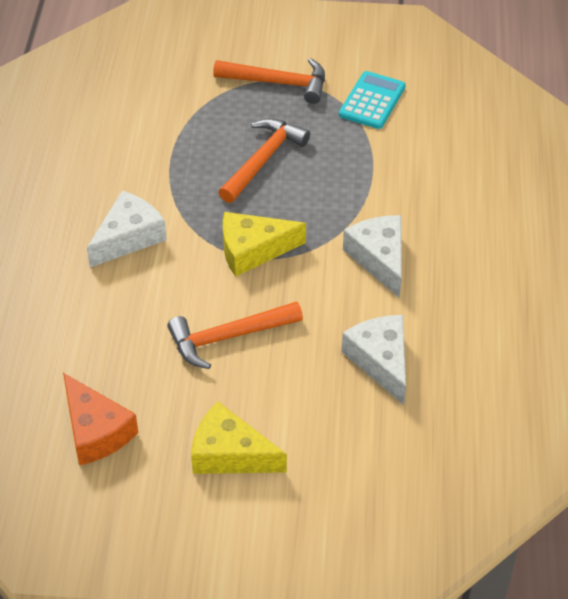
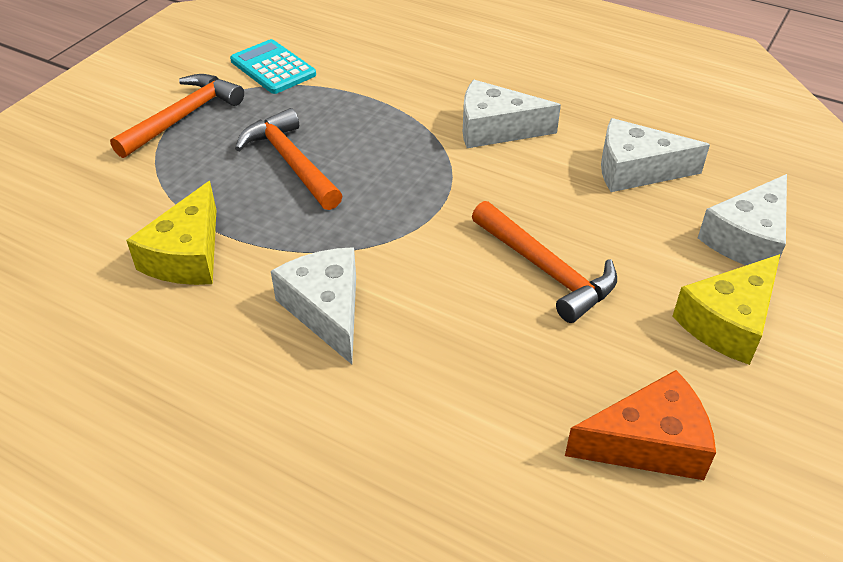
camera: 65 degrees left, 5 degrees down
(228, 337) = (546, 270): orange hammer -> orange hammer turned 45 degrees counterclockwise
(253, 250) = (423, 211): yellow cheese -> yellow cheese (187, 255)
(334, 450) = (747, 238): none -> white cheese

